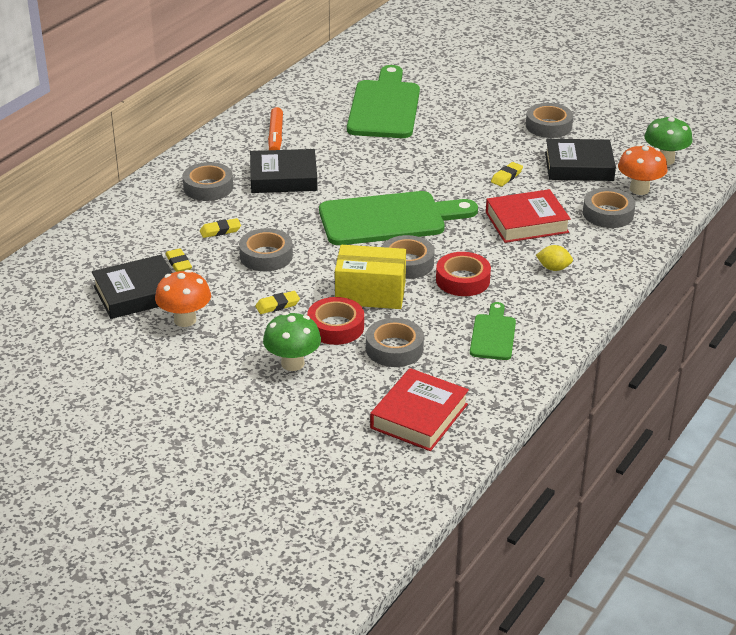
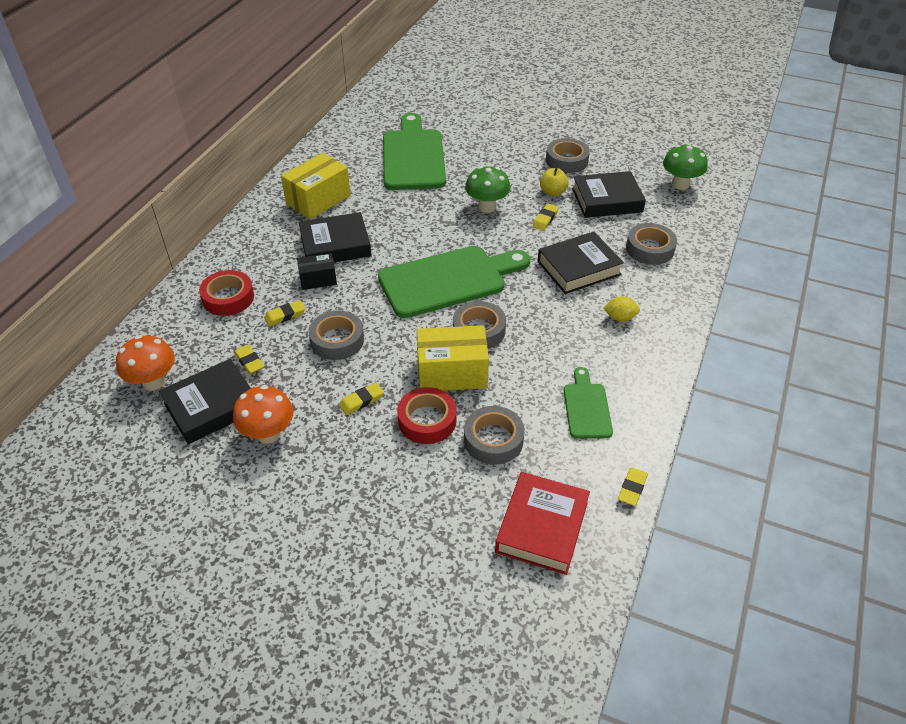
camera: 10 degrees left, 10 degrees up
(208, 187) = (263, 265): grey tape -> none
(259, 205) = (318, 279): none -> black box
(275, 136) = (318, 200): orange marker -> yellow box
(292, 363) = (393, 475): green mushroom -> green mushroom (487, 207)
(462, 280) = (538, 343): red tape -> red tape (228, 298)
(514, 399) = (632, 488): none -> yellow eraser
(523, 153) = (552, 192): none -> yellow apple
(526, 222) = (579, 268): red book -> black book
(639, 189) = (668, 218): orange mushroom -> orange mushroom (153, 382)

